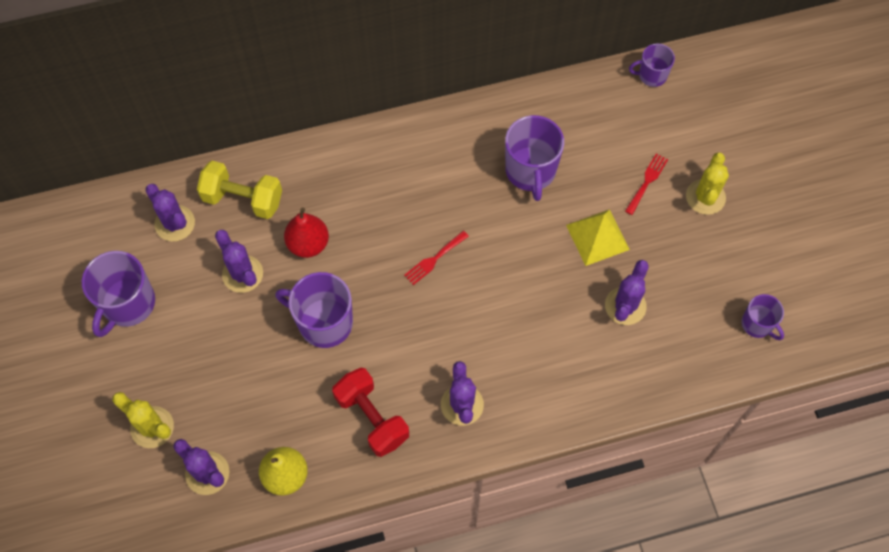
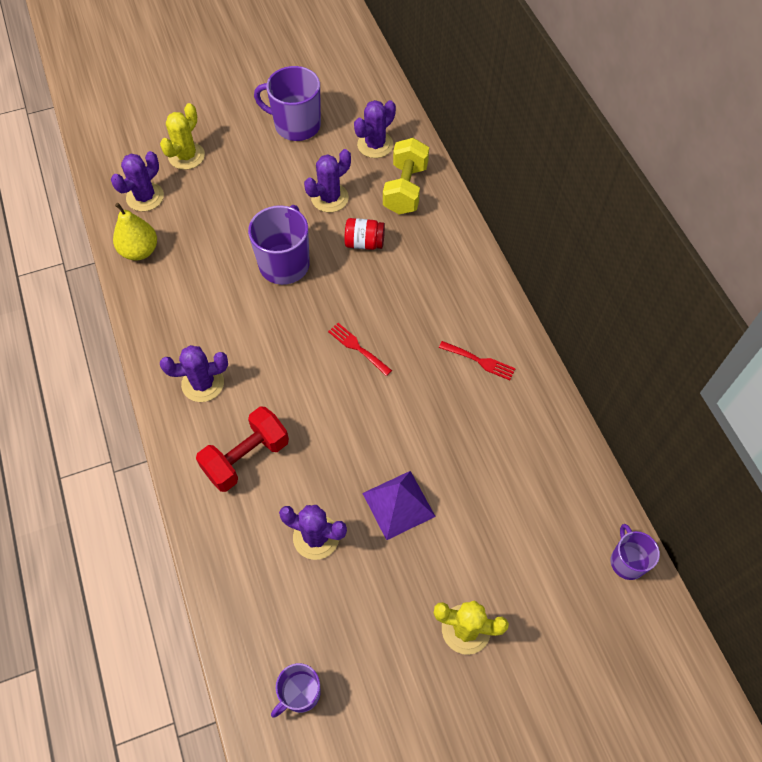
camera: 85 degrees right, 5 degrees down
(308, 244) = (364, 243): red pear -> red jar
(372, 418) = (191, 310): red dumbbell -> red dumbbell (246, 457)
(530, 171) = (472, 431): purple mug -> none
(597, 237) = (398, 504): yellow pyramid -> purple pyramid
(647, 182) = (477, 558): red fork -> red fork (480, 361)

